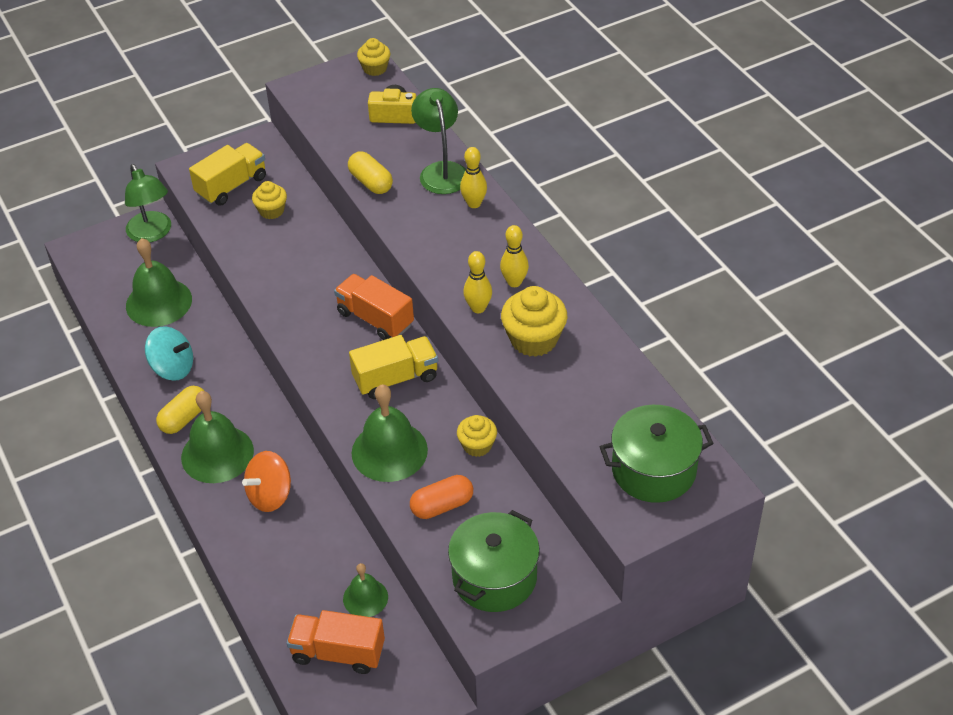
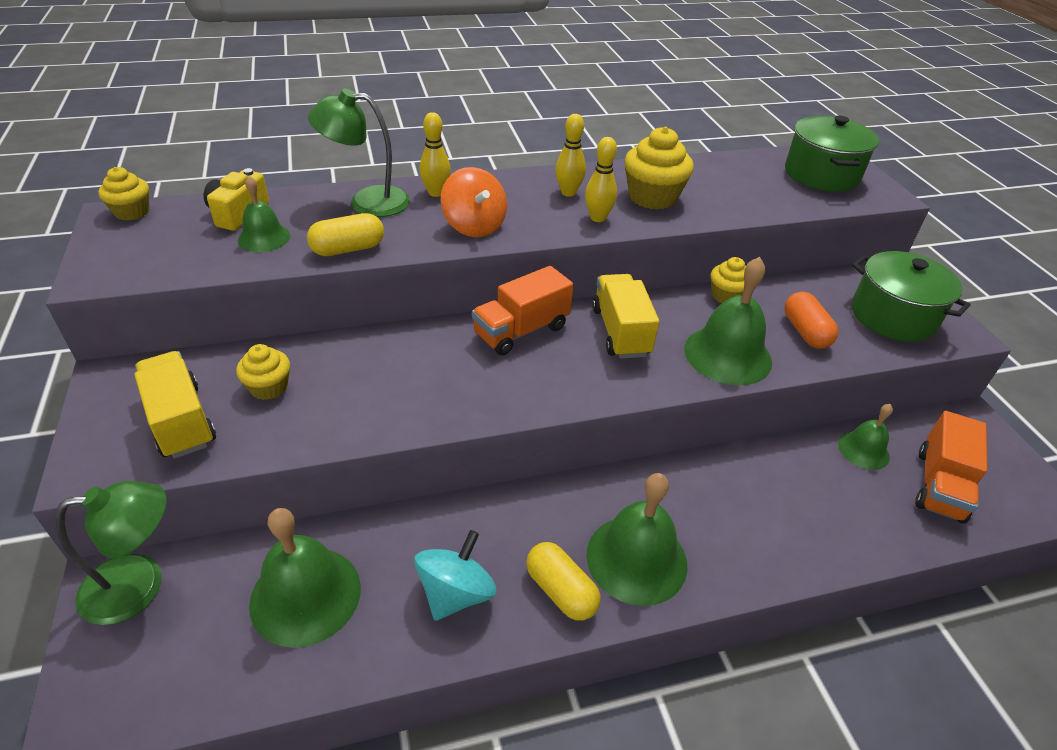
camera: 80 degrees left, 5 degrees down
(270, 495) = (714, 511): orange spinning top -> orange spinning top (474, 226)
(369, 138) = (264, 237): none -> green bell

